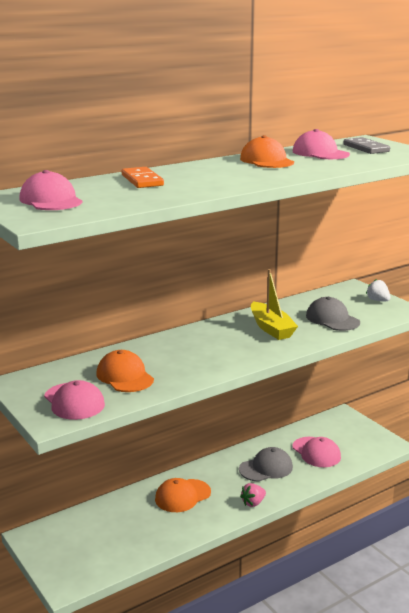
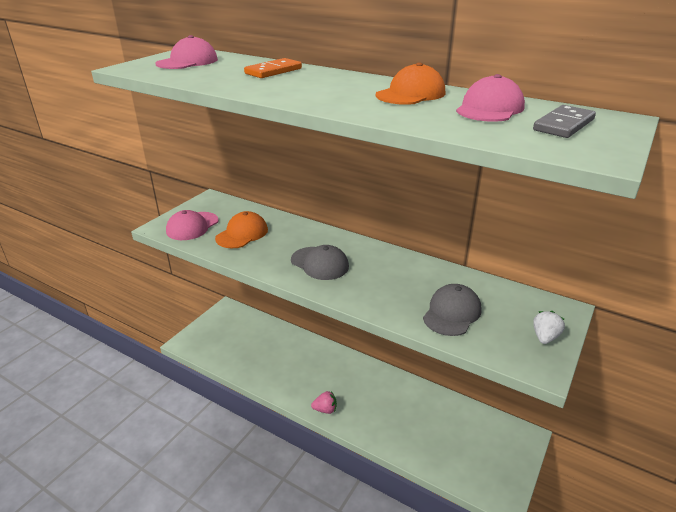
camera: 65 degrees right, 10 degrees up
(182, 496) = (310, 363): orange cap -> none
(253, 503) = (325, 409): pink strawberry -> pink strawberry turned 150 degrees clockwise
(266, 468) = (382, 402): grey cap -> grey cap (320, 263)
(271, 328) = (391, 279): yellow boat -> none
(316, 452) = (435, 432): pink cap -> none

